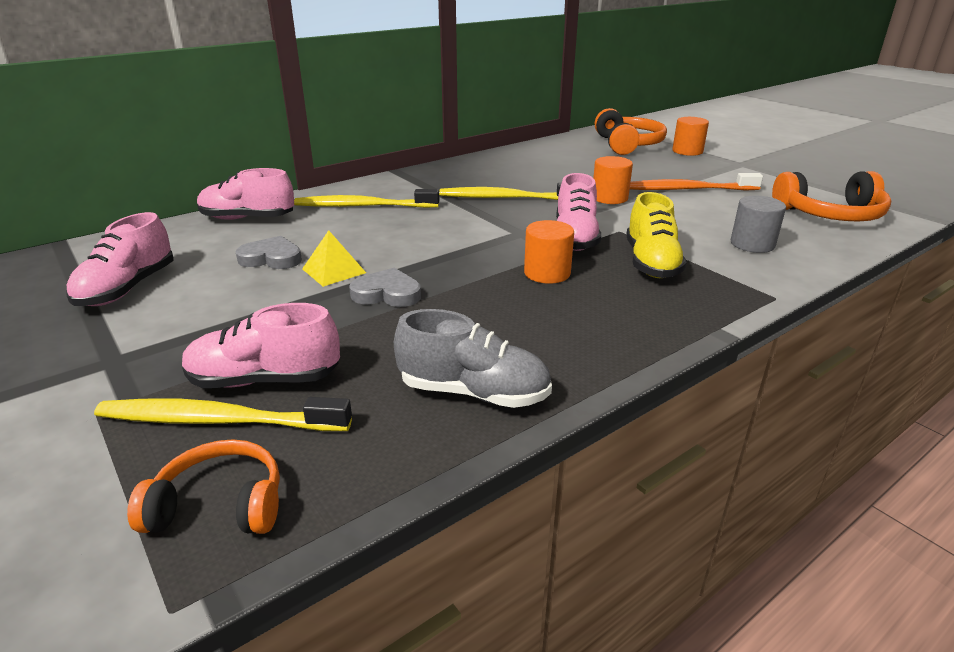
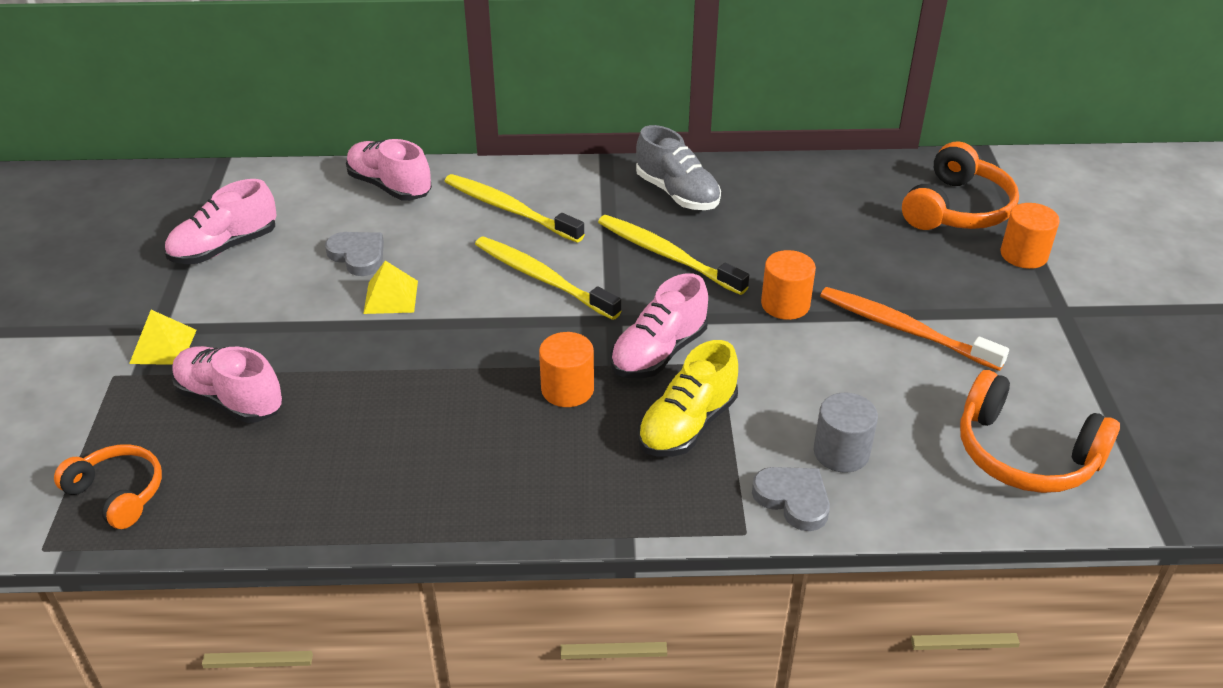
camera: 35 degrees right, 10 degrees up
(136, 370) = (163, 346): none -> yellow pyramid
(217, 420) = (172, 423): yellow toothbrush -> yellow toothbrush (542, 278)
(387, 293) = (403, 348): grey heart -> grey heart (793, 499)
(474, 392) = (351, 491): grey shoe -> grey shoe (677, 193)

